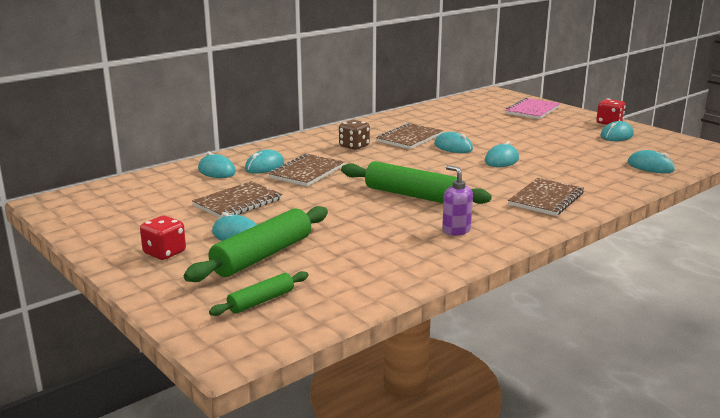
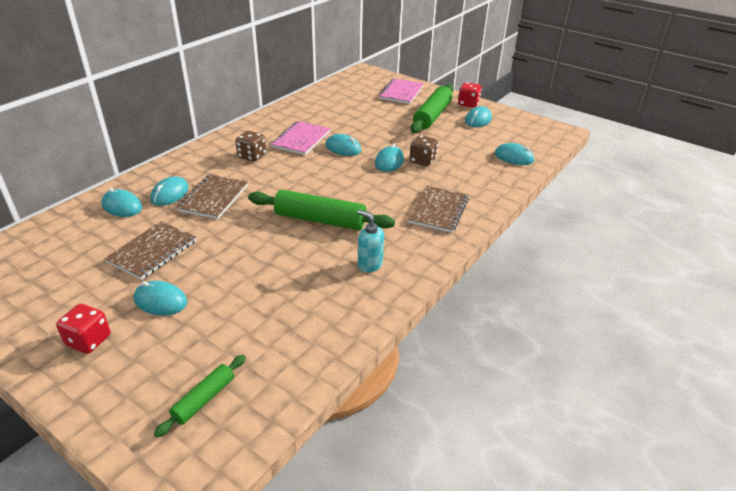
camera: 15 degrees left, 15 degrees up
(262, 256) = (192, 329): green rolling pin -> green rolling pin (432, 116)
(409, 138) = (301, 139): brown notebook -> pink notebook
(456, 230) = (369, 264): purple soap dispenser -> turquoise soap dispenser
(540, 162) = (422, 161): none -> brown dice

